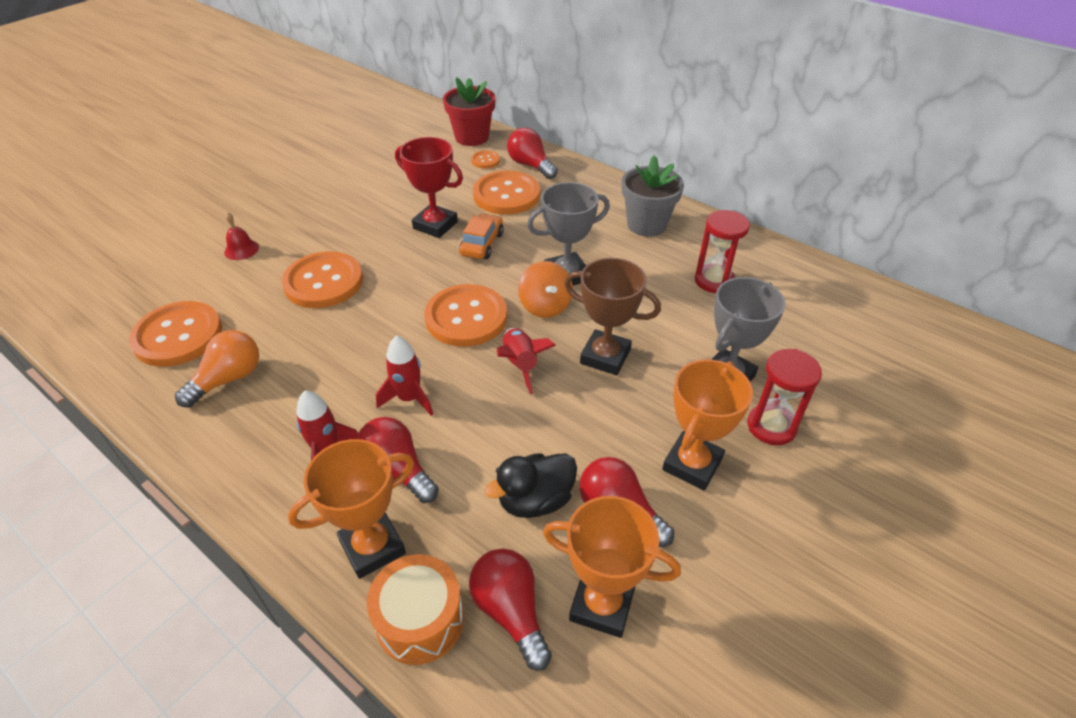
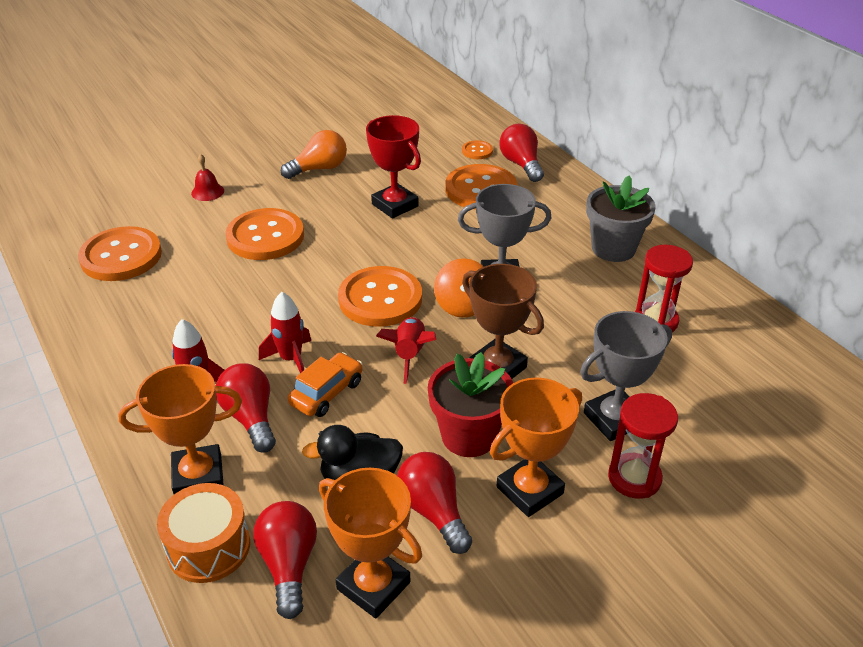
camera: 20 degrees right, 5 degrees down
(228, 379) = (145, 303): orange light bulb -> orange light bulb (319, 169)
(472, 137) = (475, 125): red flower pot -> red flower pot (469, 436)
(482, 244) = (431, 233): orange car -> orange car (326, 393)

